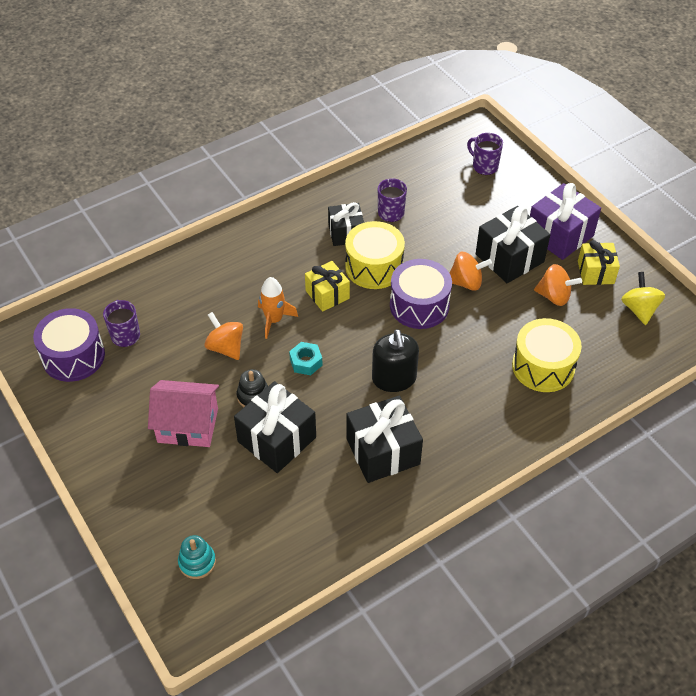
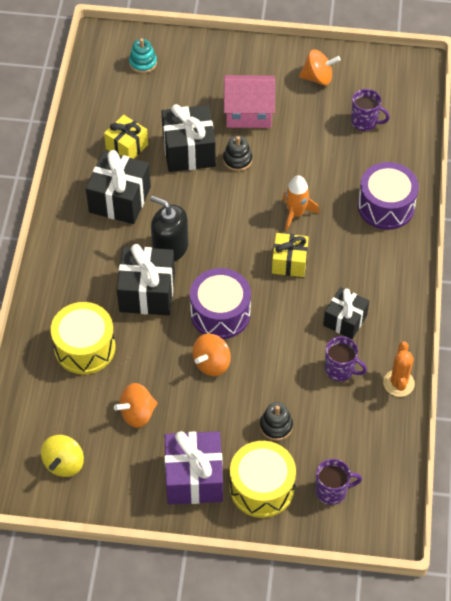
camera: 130 degrees right, 5 degrees up
(73, 356) = (371, 85): purple drum -> purple drum (386, 206)
(188, 425) = (248, 112): pink house -> pink house turned 45 degrees clockwise
(225, 347) = (297, 170): orange spinning top -> orange spinning top (318, 78)
(306, 362) = (237, 207): turquoise nut -> none
(367, 179) = (398, 383): none -> orange cactus
(374, 267) = (289, 313): yellow drum -> yellow drum (262, 487)
(472, 218) = (276, 426): none -> black stacking toy
(509, 258) = (206, 416): black gift -> black gift (147, 292)
(595, 272) = (130, 467): yellow gift -> yellow gift (127, 146)
(639, 309) = (64, 463): yellow spinning top -> yellow spinning top turned 75 degrees clockwise

